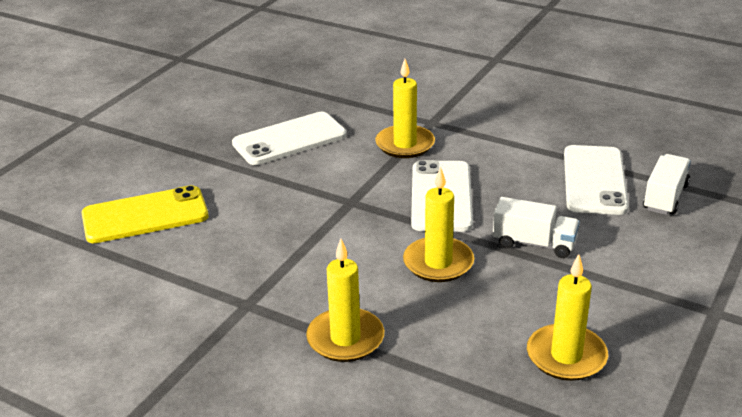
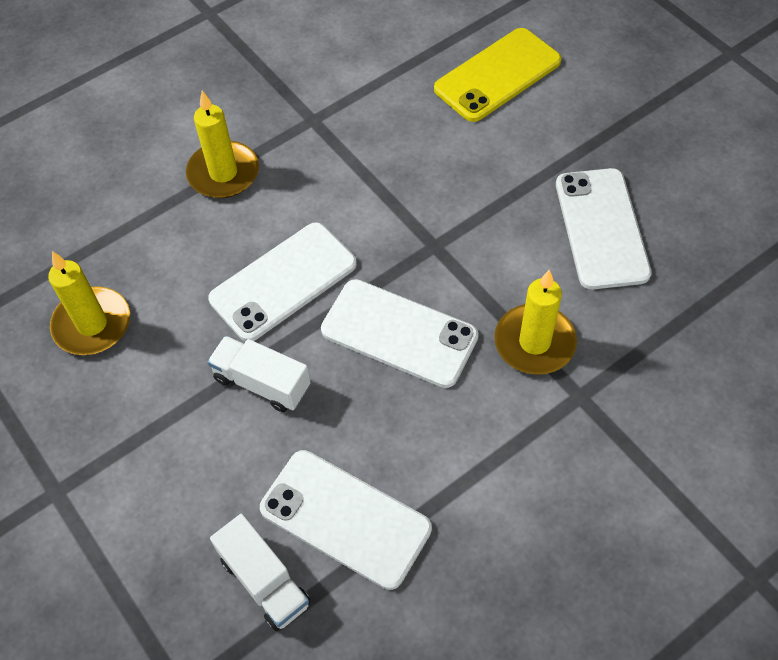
camera: 115 degrees right, 25 degrees up
(145, 216) = (497, 75): yellow phone -> yellow phone turned 45 degrees clockwise
(438, 263) = (283, 281): yellow candle -> white phone
(534, 244) = (262, 383): white truck -> white truck turned 75 degrees clockwise

